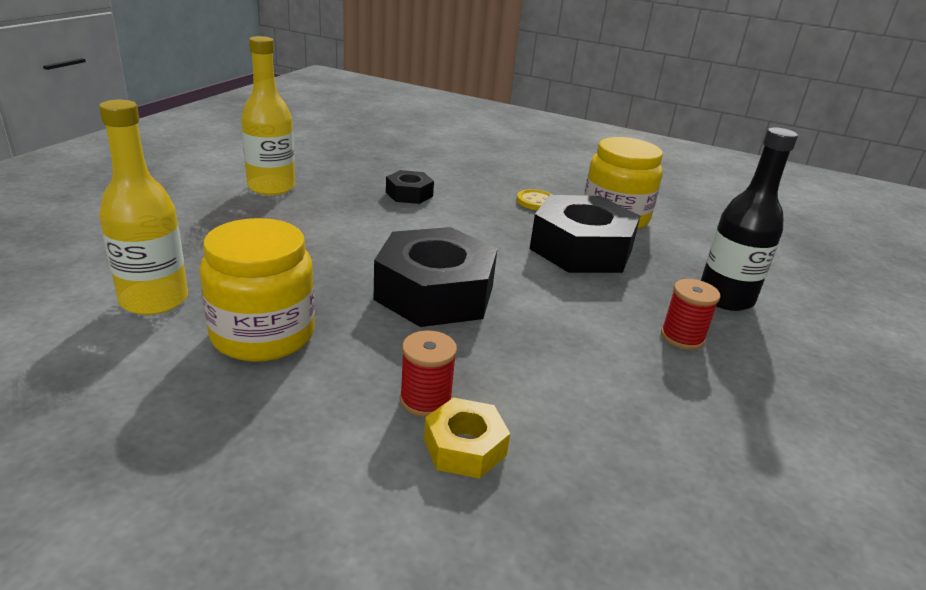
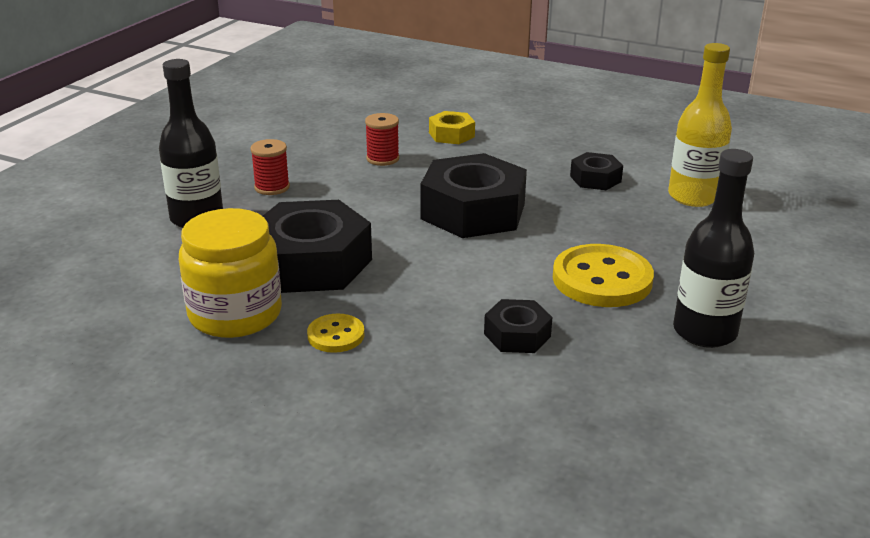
camera: 175 degrees left, 0 degrees up
(263, 334) = (595, 179): yellow jar -> black nut
(271, 187) = (704, 332): yellow bottle -> black bottle
(327, 222) = (602, 279): none -> yellow button
(425, 400) = (475, 151): red spool -> red spool (382, 159)

